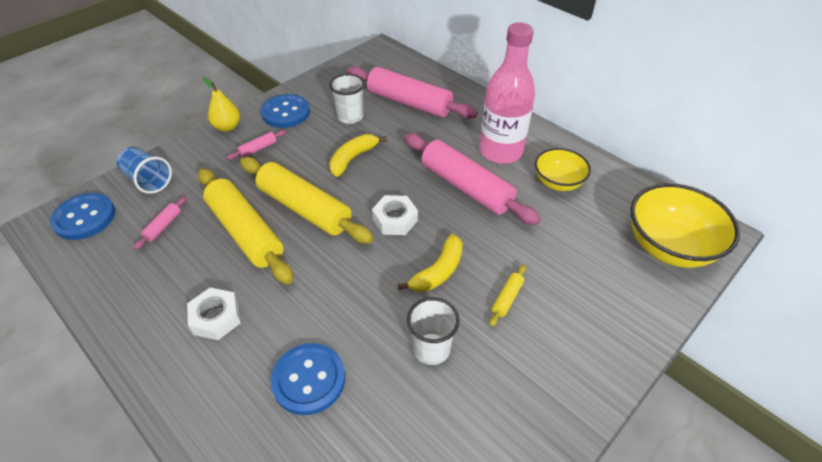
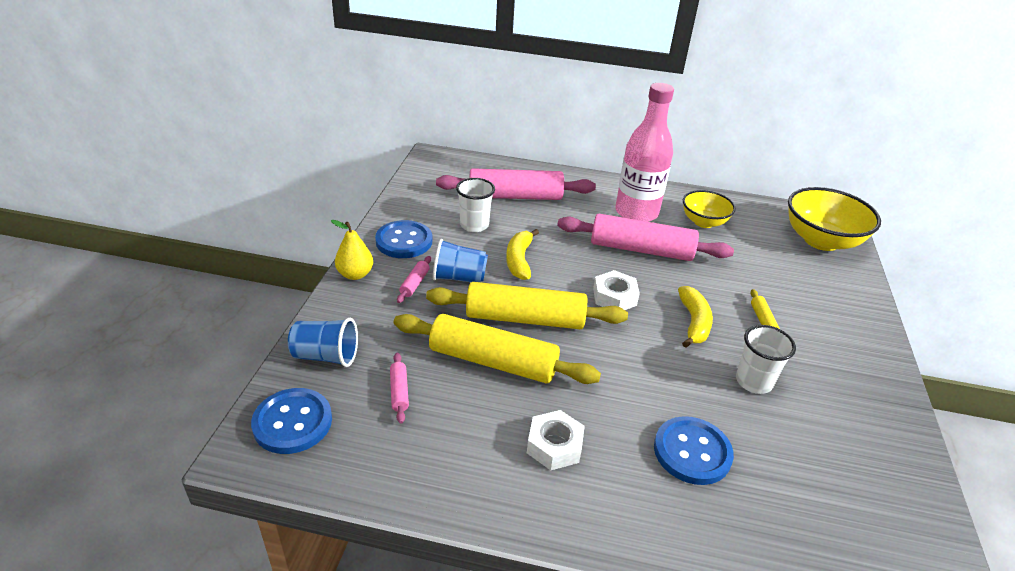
camera: 35 degrees left, 10 degrees down
(293, 156) = (459, 278): none -> blue cup

